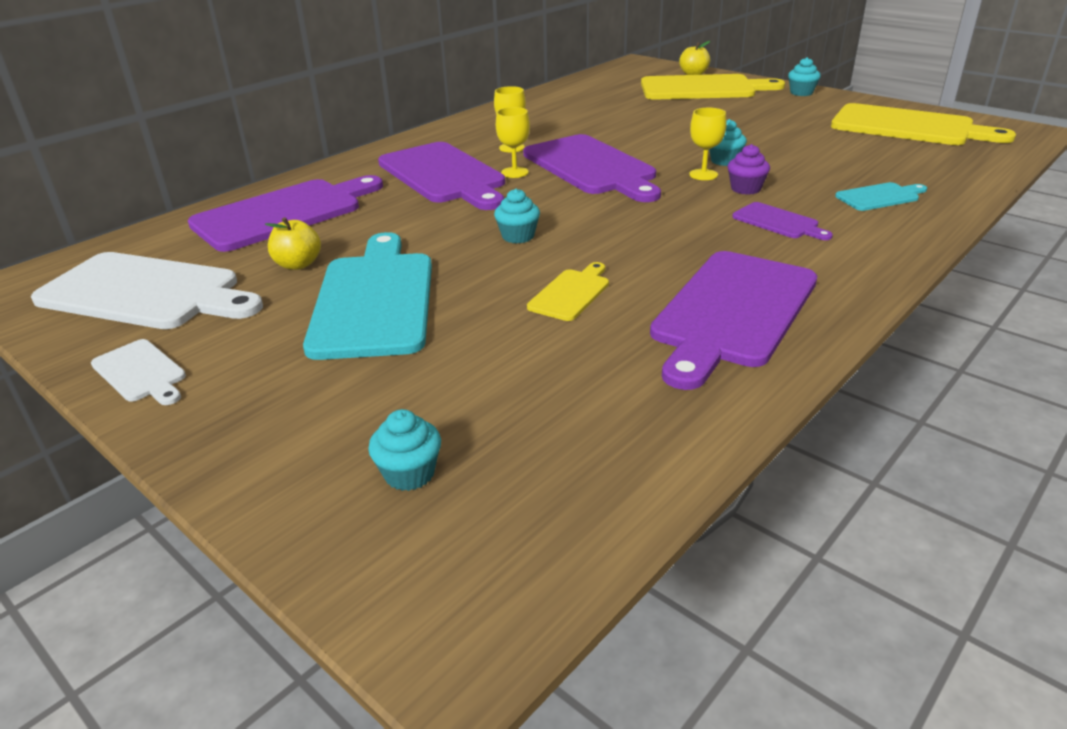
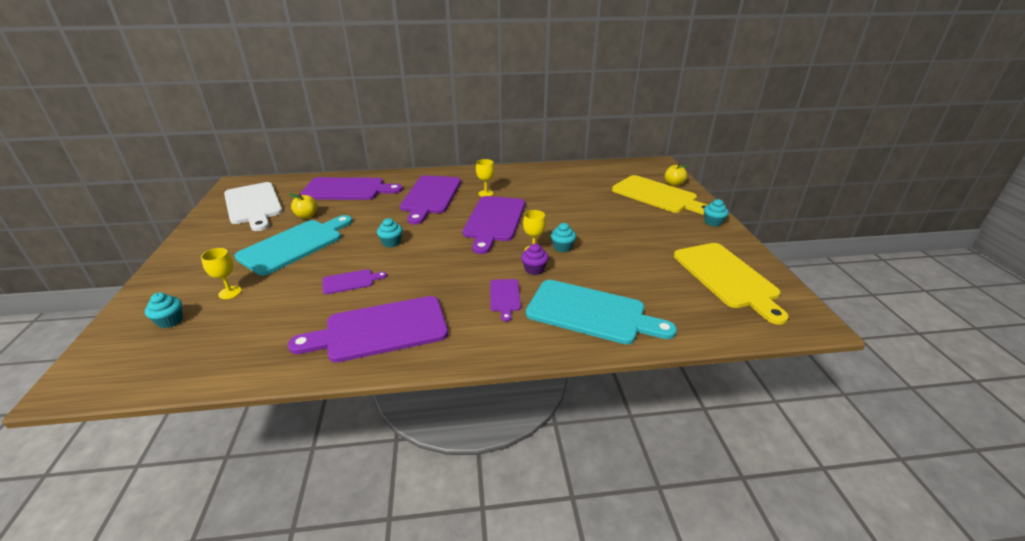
camera: 40 degrees right, 0 degrees up
(141, 372) = (197, 236): white cutting board -> none
(514, 172) = (458, 208): yellow goblet -> yellow goblet (230, 292)
(571, 293) = (350, 281): yellow cutting board -> purple cutting board
(880, 197) = (591, 313): turquoise cutting board -> turquoise cutting board, size x2.11

